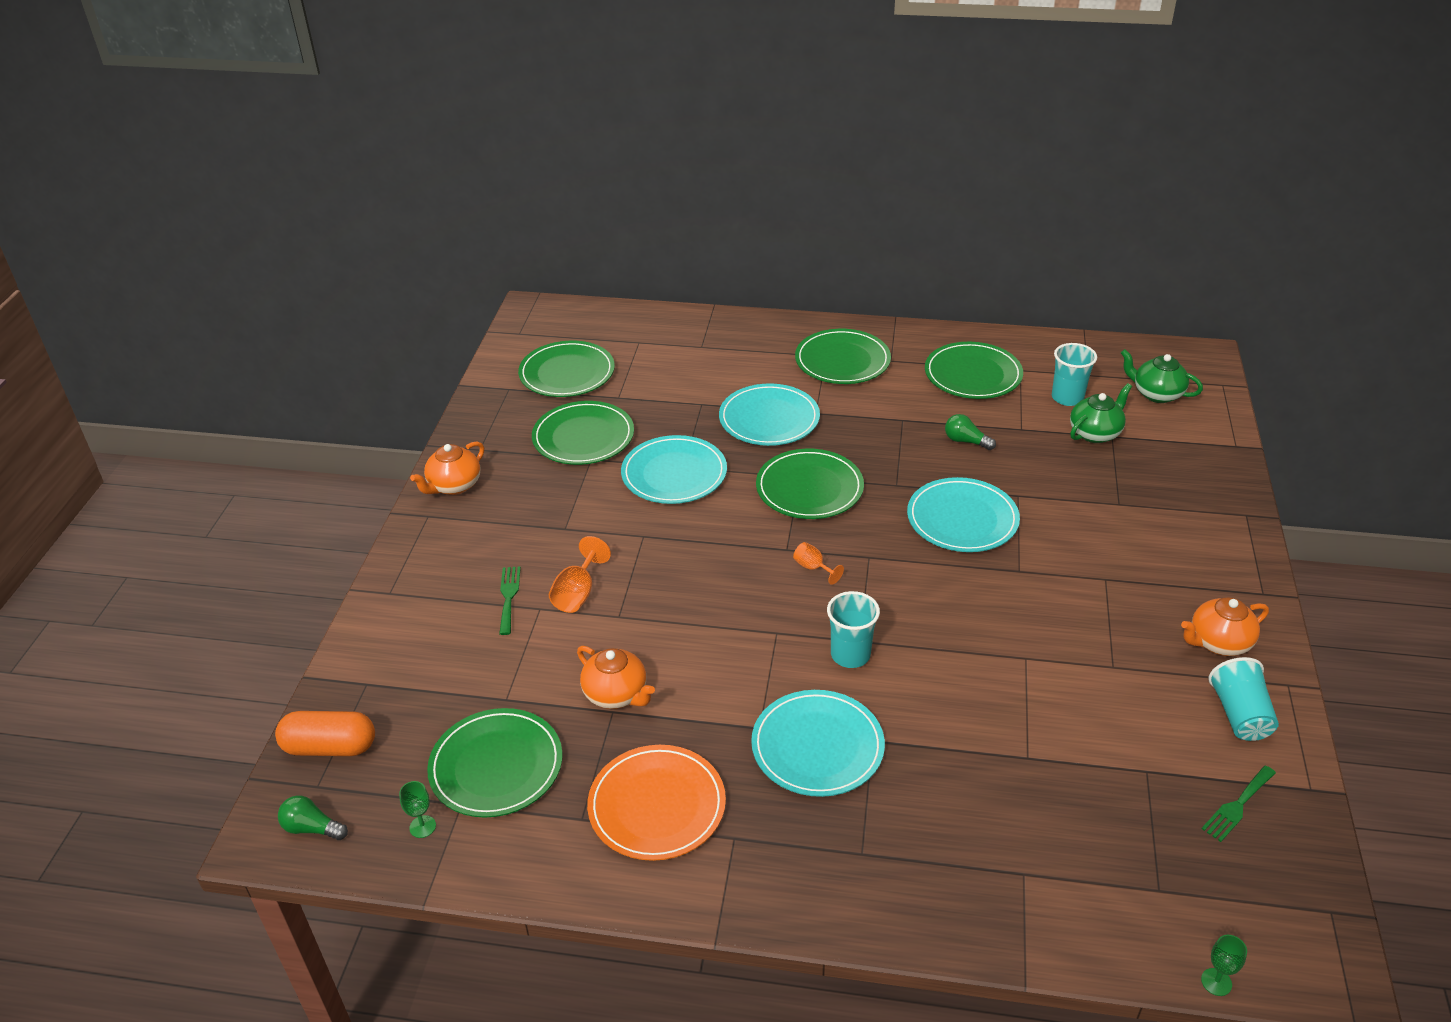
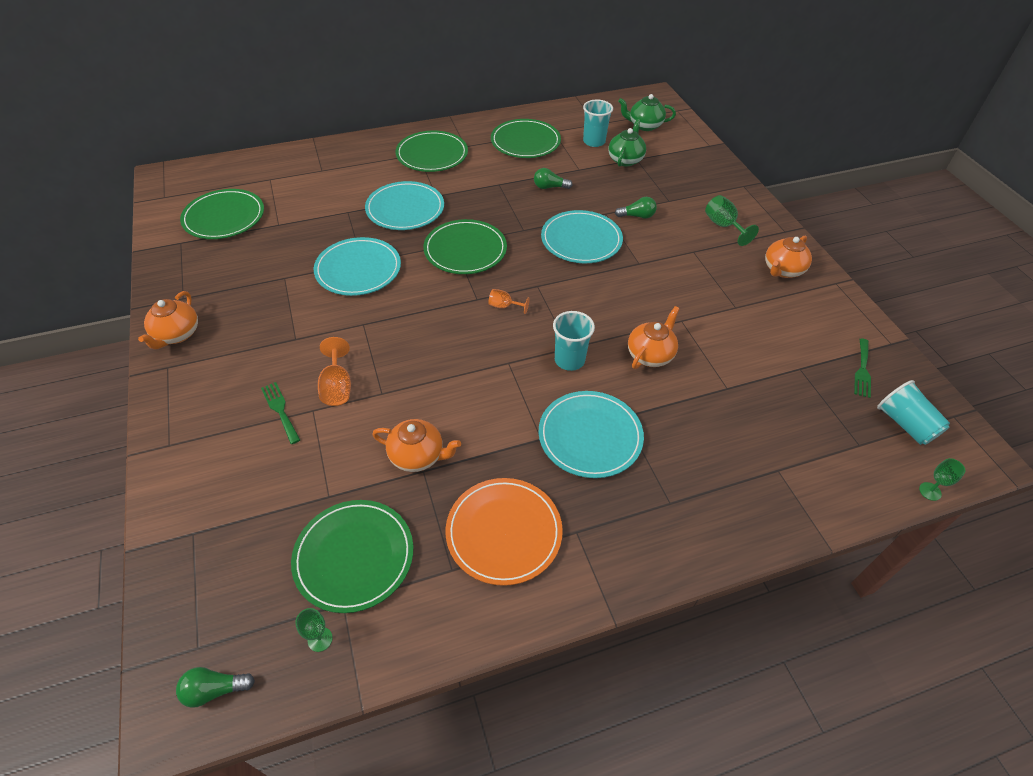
camera: 30 degrees left, 10 degrees up
(330, 747) = (190, 605): orange capsule -> none
(583, 437) = (267, 262): green plate -> none
(955, 684) = (650, 355): none -> orange teapot
(1059, 511) = (637, 216): none -> green light bulb
(1174, 559) = (723, 226): none -> green goblet
(1239, 715) = (824, 312): turquoise cup -> turquoise cup (905, 424)

